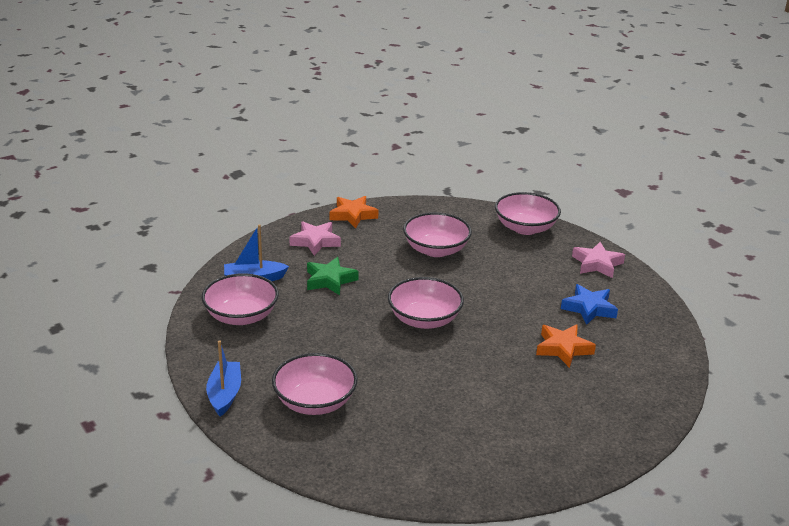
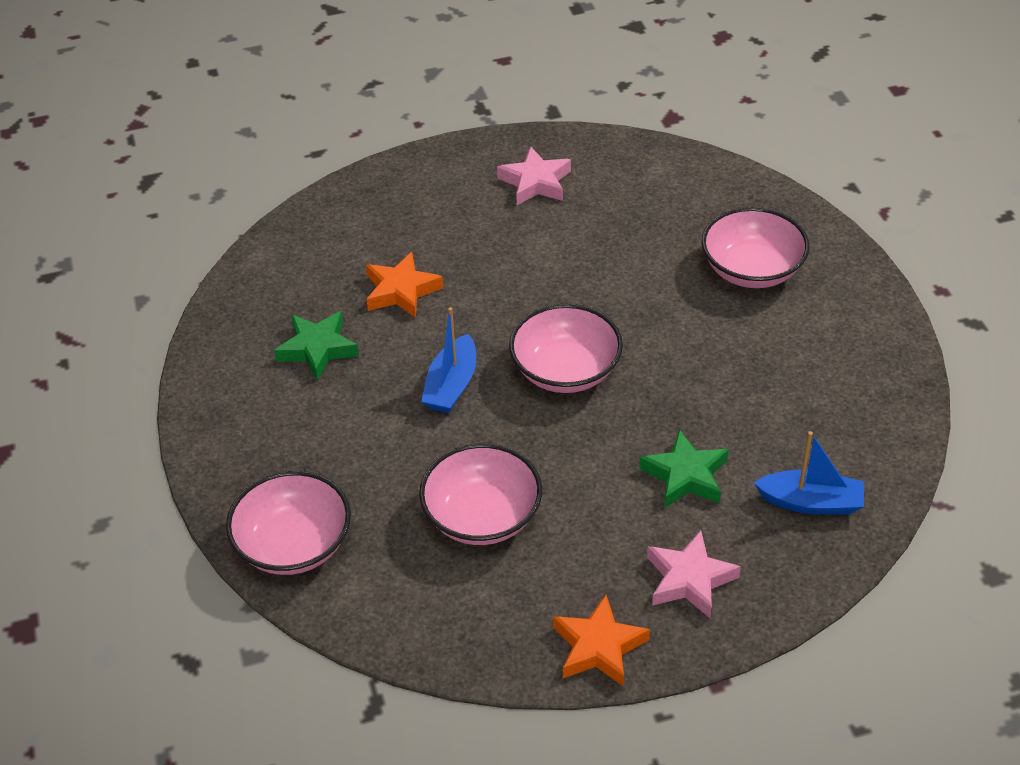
camera: 160 degrees left, 15 degrees up
(225, 394) = (865, 298): blue boat -> blue boat (451, 385)
(241, 316) = (837, 424): pink bowl -> none
(589, 308) = (318, 349): blue star -> green star
(597, 264) = (237, 433): pink star -> pink star (535, 182)

